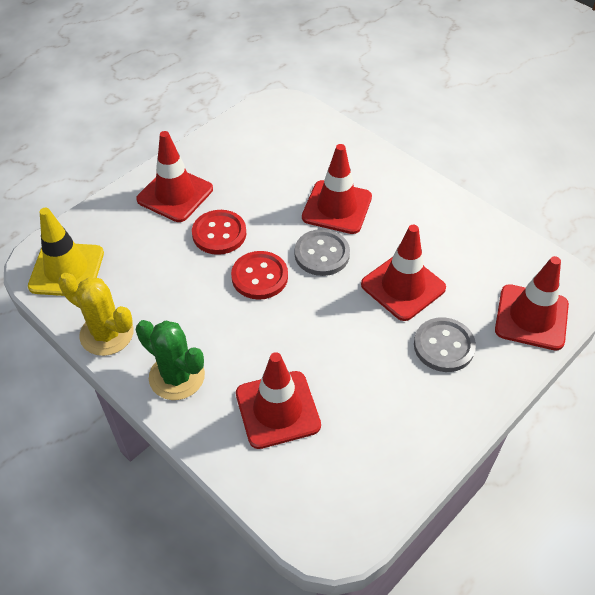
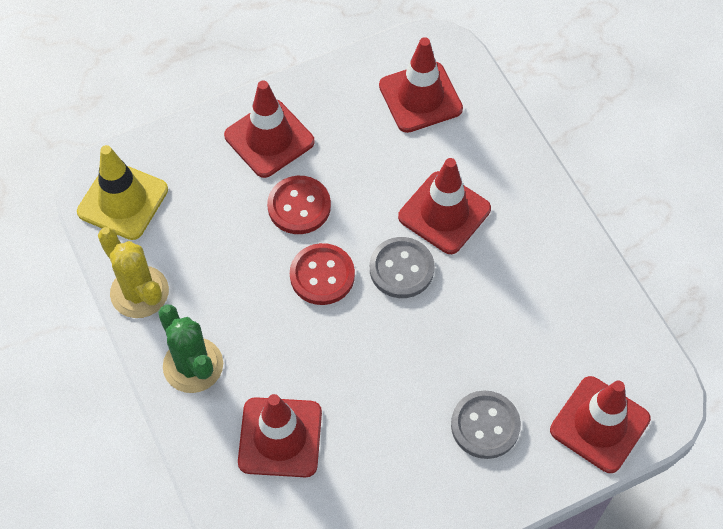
camera: 20 degrees right, 10 degrees up
(403, 286) = (474, 339): red traffic cone -> red traffic cone (420, 97)

